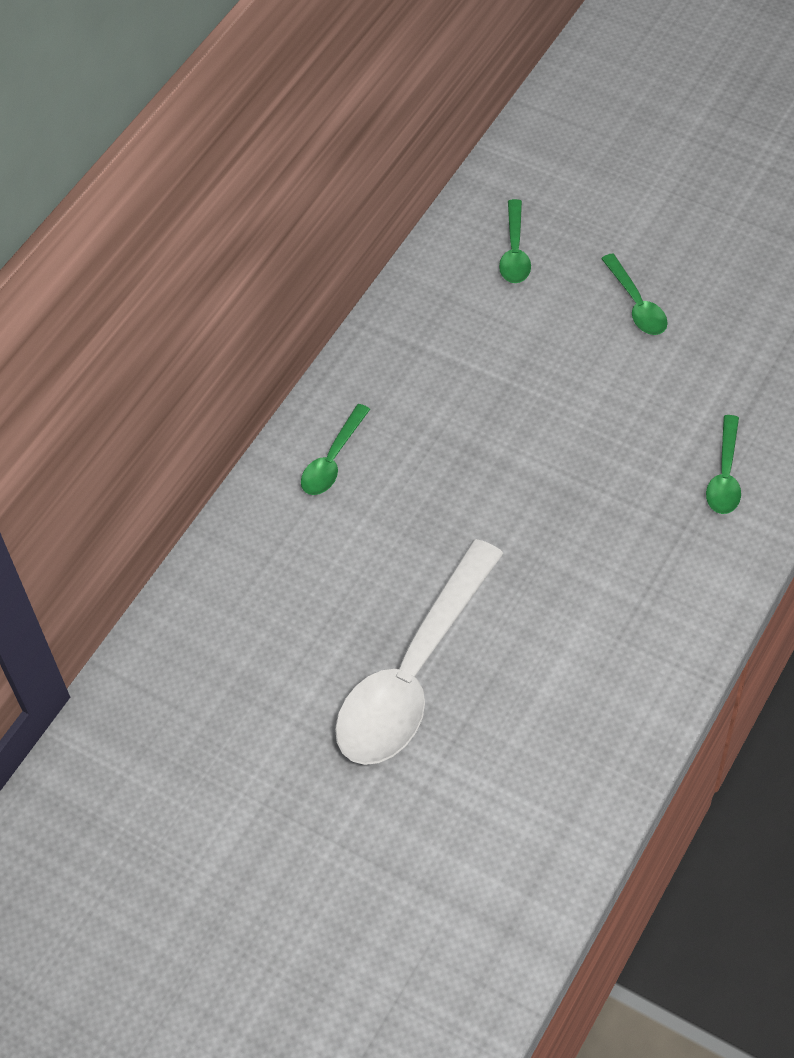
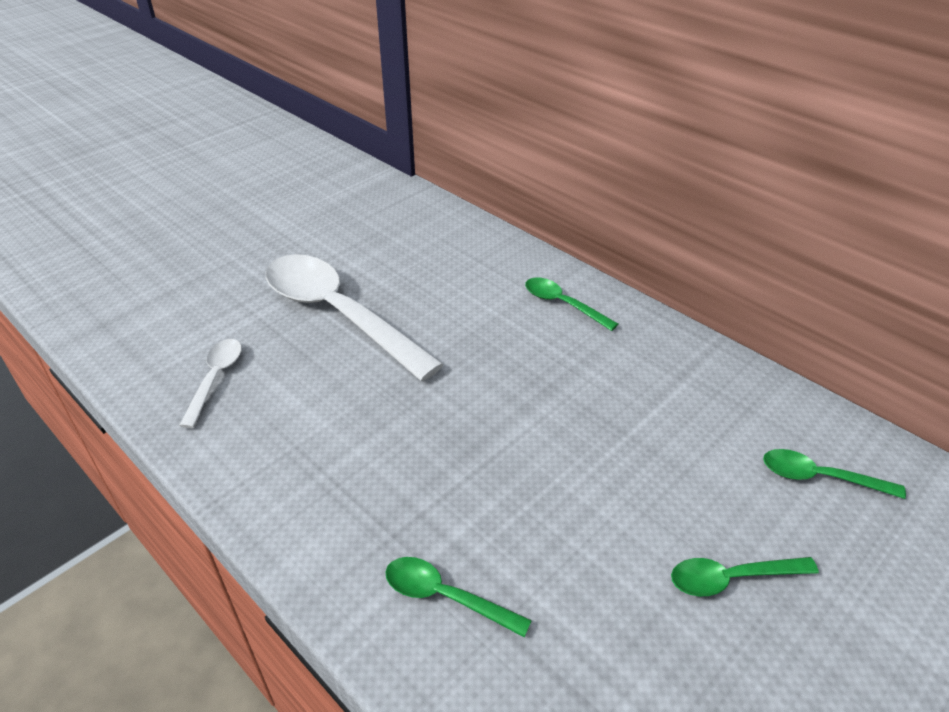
camera: 100 degrees right, 15 degrees down
(556, 752) = (215, 379): none -> white spoon

